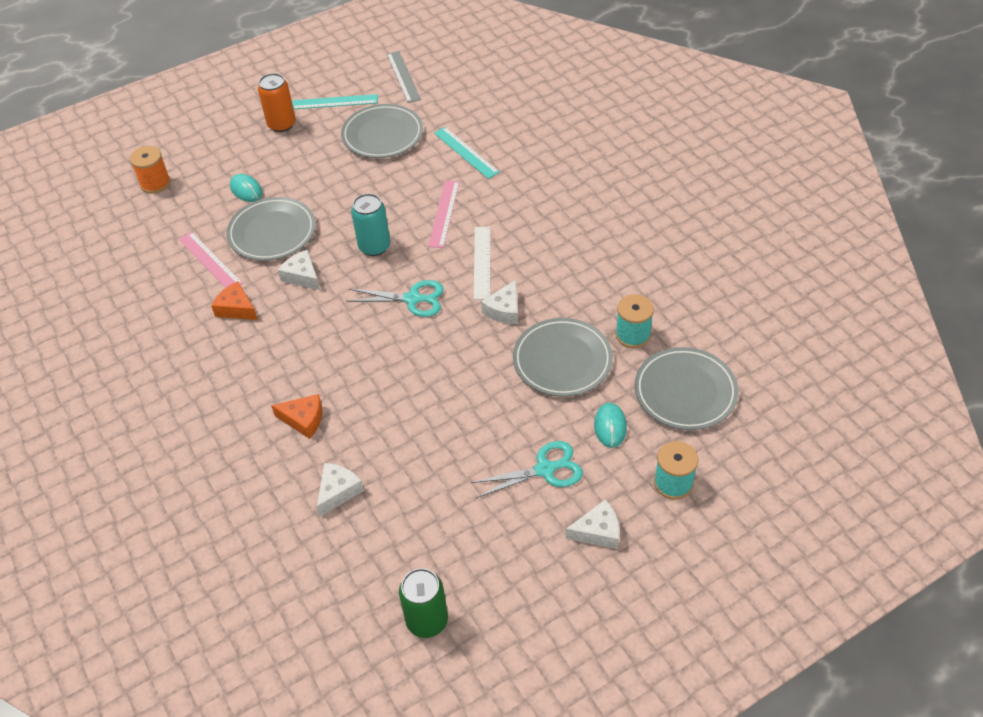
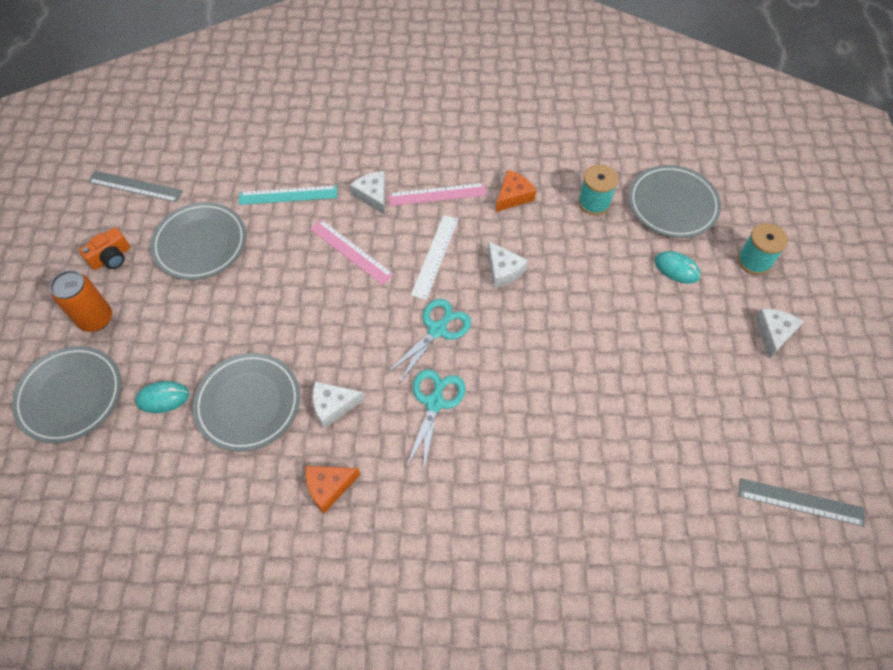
camera: 60 degrees left, 10 degrees up
(155, 183) = (63, 484): orange spool -> none
(210, 261) = (238, 482): pink ruler -> pink ruler (437, 194)
(304, 420) = (520, 494): orange cheese -> orange cheese (513, 196)
(335, 102) = (111, 257): turquoise ruler -> orange camera
(338, 491) = (624, 505): white cheese -> white cheese (373, 195)
(374, 247) = (346, 326): turquoise can -> none
(427, 620) = (800, 502): green can -> grey ruler
(482, 262) = (435, 256): white ruler -> white ruler turned 75 degrees clockwise
(545, 469) = (693, 335): turquoise scissors -> turquoise scissors (434, 403)
(562, 360) = (588, 261): grey plate -> grey plate (70, 396)

